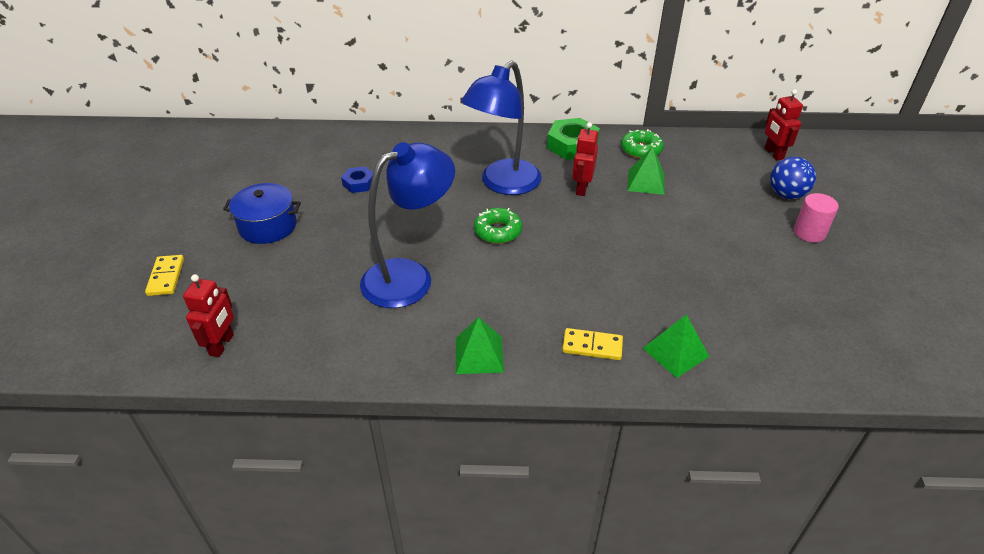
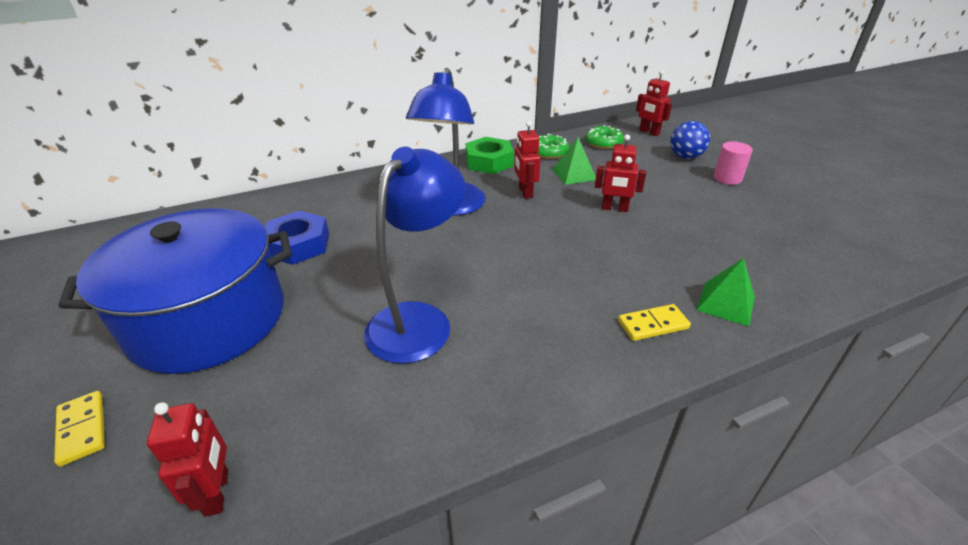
camera: 25 degrees left, 5 degrees down
(268, 226) = (208, 319): blue pot -> blue pot, size x2.04
(359, 183) = (298, 245): blue nut -> blue nut, size x1.76
(479, 355) = (553, 375): green pyramid -> none
(498, 231) = (478, 248): green donut -> green donut (603, 143)
(654, 230) = (614, 208): none -> red robot

